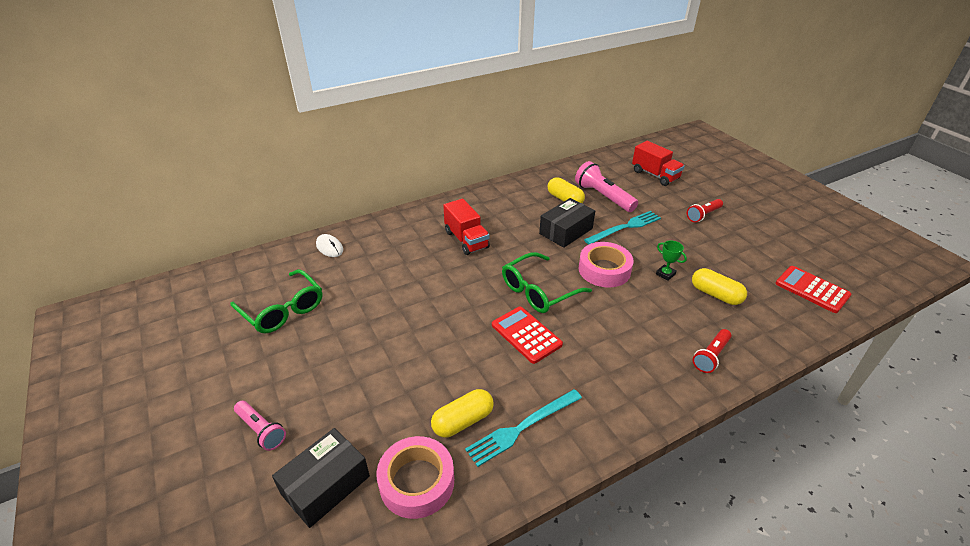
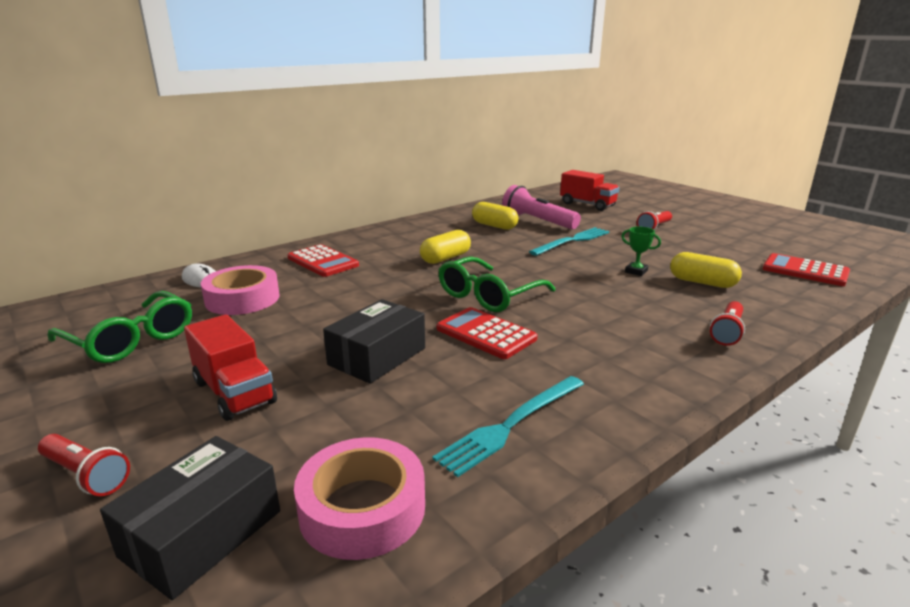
camera: 10 degrees left, 15 degrees down
(261, 430) = (86, 475): pink flashlight -> red flashlight
(420, 234) = (323, 261): none -> red calculator
(463, 421) = (421, 427): yellow capsule -> yellow capsule (445, 258)
(466, 240) = (384, 262): red truck -> red truck (234, 392)
(566, 231) = (504, 248): black box -> black box (377, 356)
(604, 270) = (562, 273): pink tape -> pink tape (242, 299)

